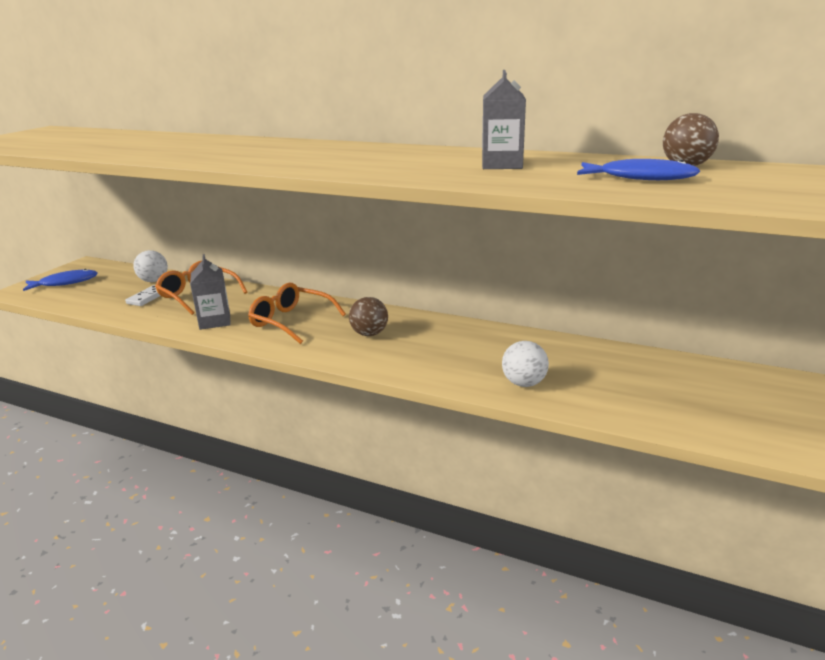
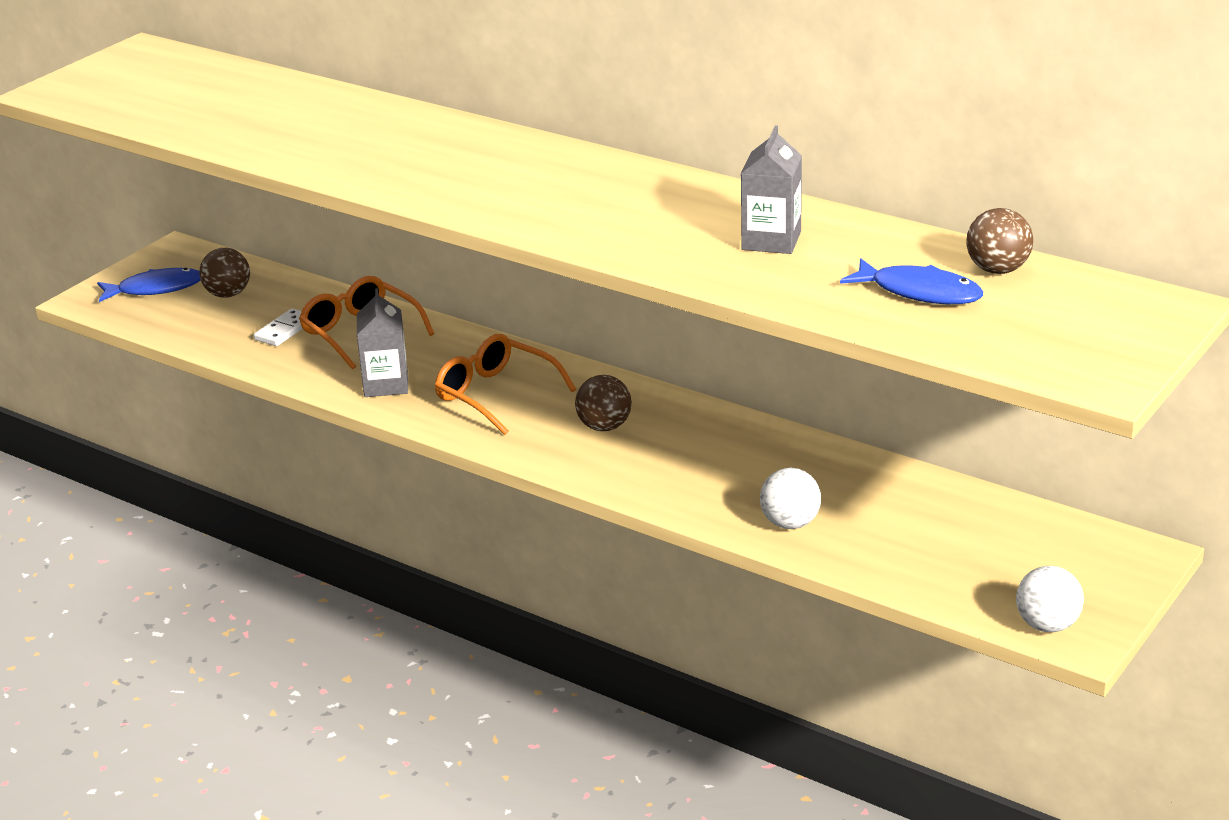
camera: 10 degrees right, 5 degrees up
(113, 282) = (228, 294): none -> brown ball
(154, 281) = (290, 296): white ball -> white ball (1047, 625)

